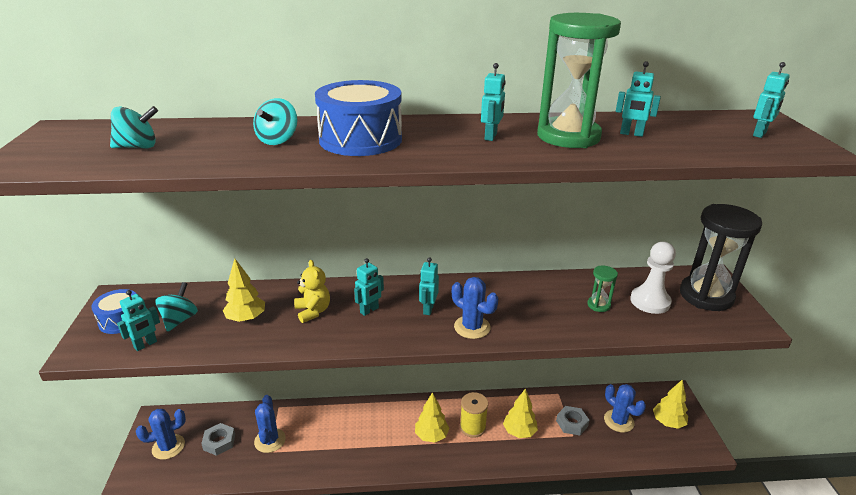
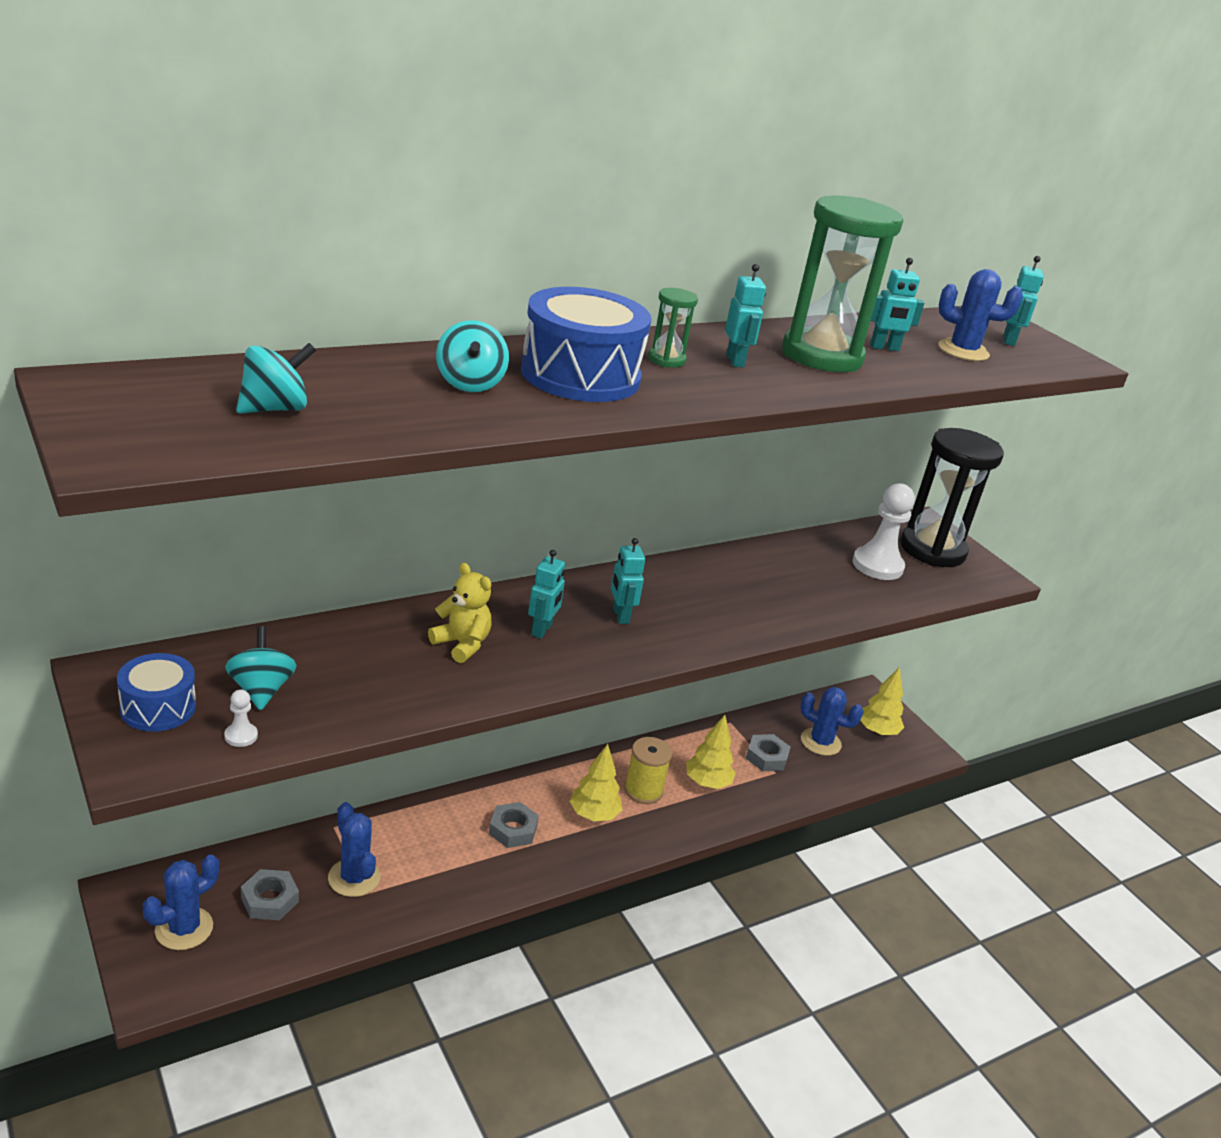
camera: 30 degrees left, 0 degrees up
(145, 345) = (241, 736): turquoise robot -> white pawn
(246, 318) = (368, 670): yellow tree -> none
(376, 433) = (513, 830): none -> grey nut
(472, 327) = (694, 631): blue cactus -> blue cactus (963, 351)
(598, 305) = (824, 578): green hourglass -> green hourglass (666, 360)

